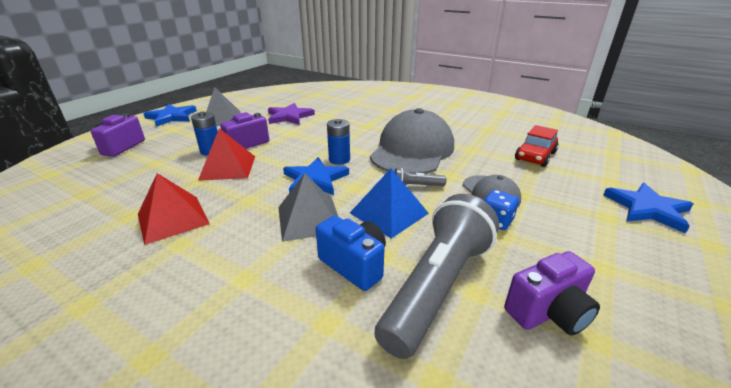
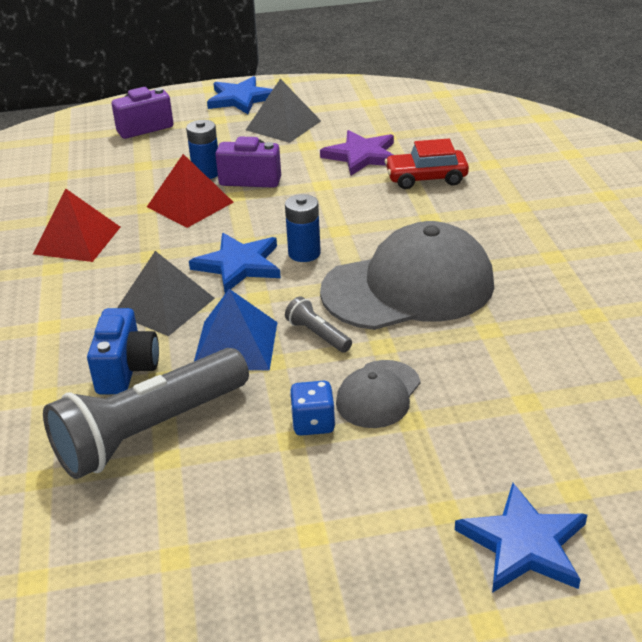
camera: 50 degrees right, 5 degrees up
(437, 286) = (150, 431): grey flashlight -> grey flashlight turned 150 degrees clockwise
(535, 156) = (556, 392): red car -> red car (426, 178)
(548, 312) = (184, 513): purple camera -> none

